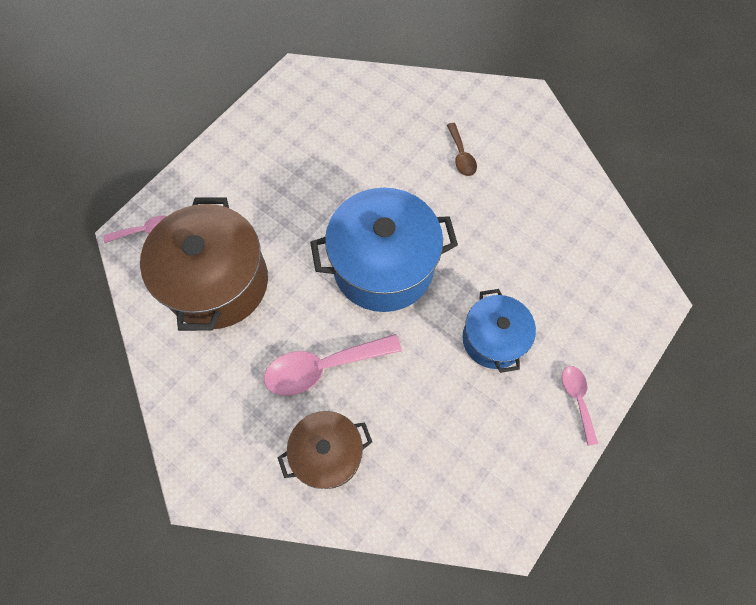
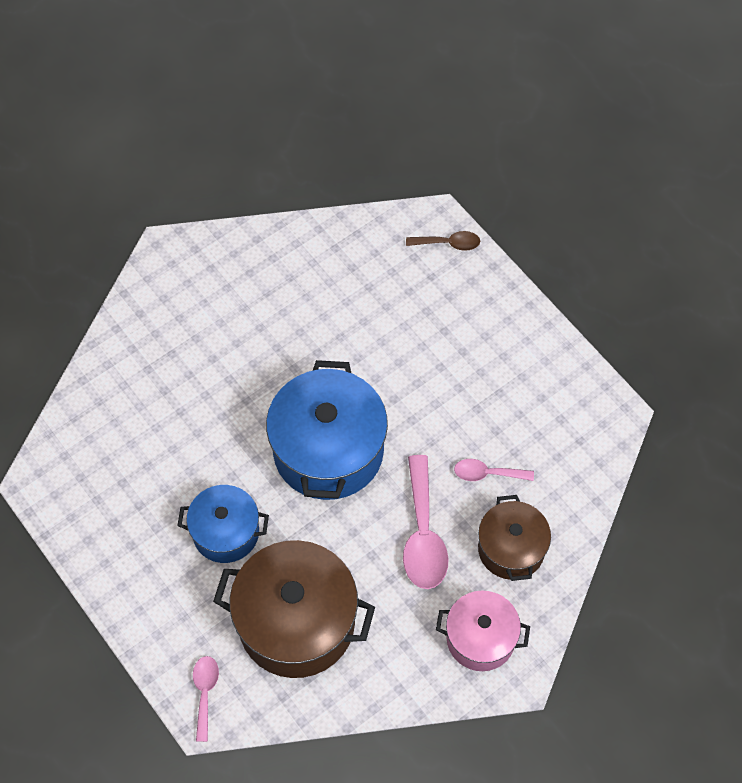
camera: 75 degrees left, 5 degrees down
(230, 445) = (480, 638): none -> pink pot
(461, 156) = (218, 338): brown spoon -> brown spoon (448, 243)
(493, 339) = (437, 372): blue pot -> blue pot (226, 532)
(577, 399) = (513, 320): pink spoon -> pink spoon (487, 473)

